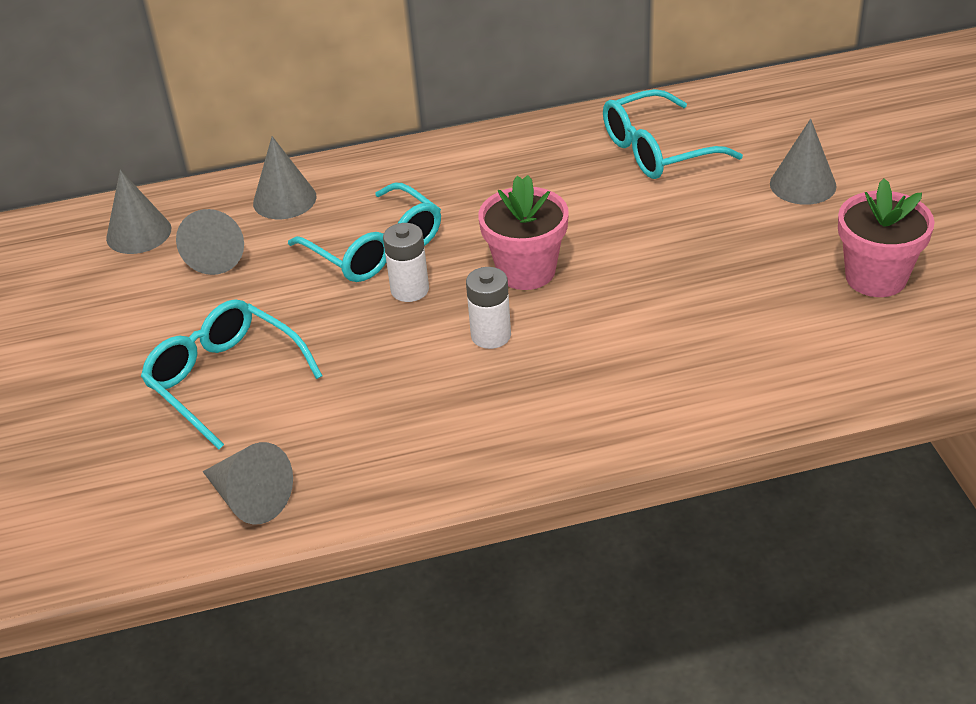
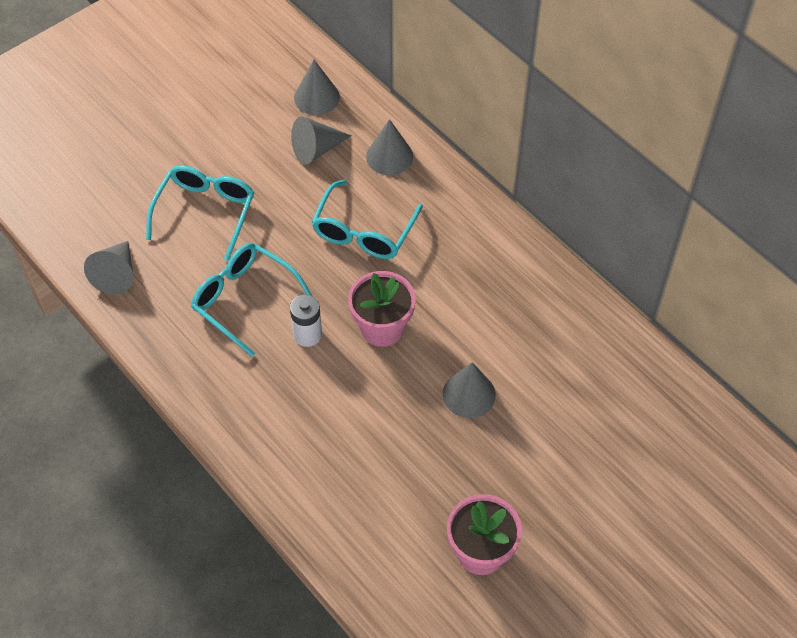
camera: 60 degrees right, 15 degrees up
(410, 290) = (331, 270): white battery -> none
(656, 150) = (565, 356): turquoise glasses -> turquoise glasses (243, 299)
(803, 184) = (573, 469): grey cone -> grey cone (469, 394)

